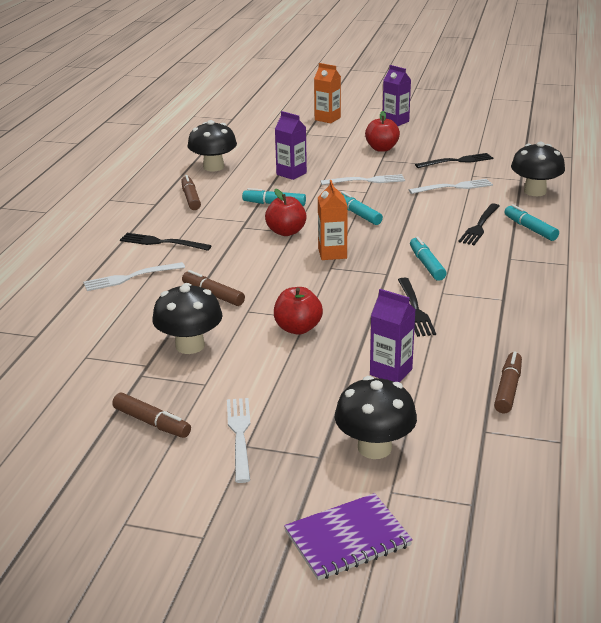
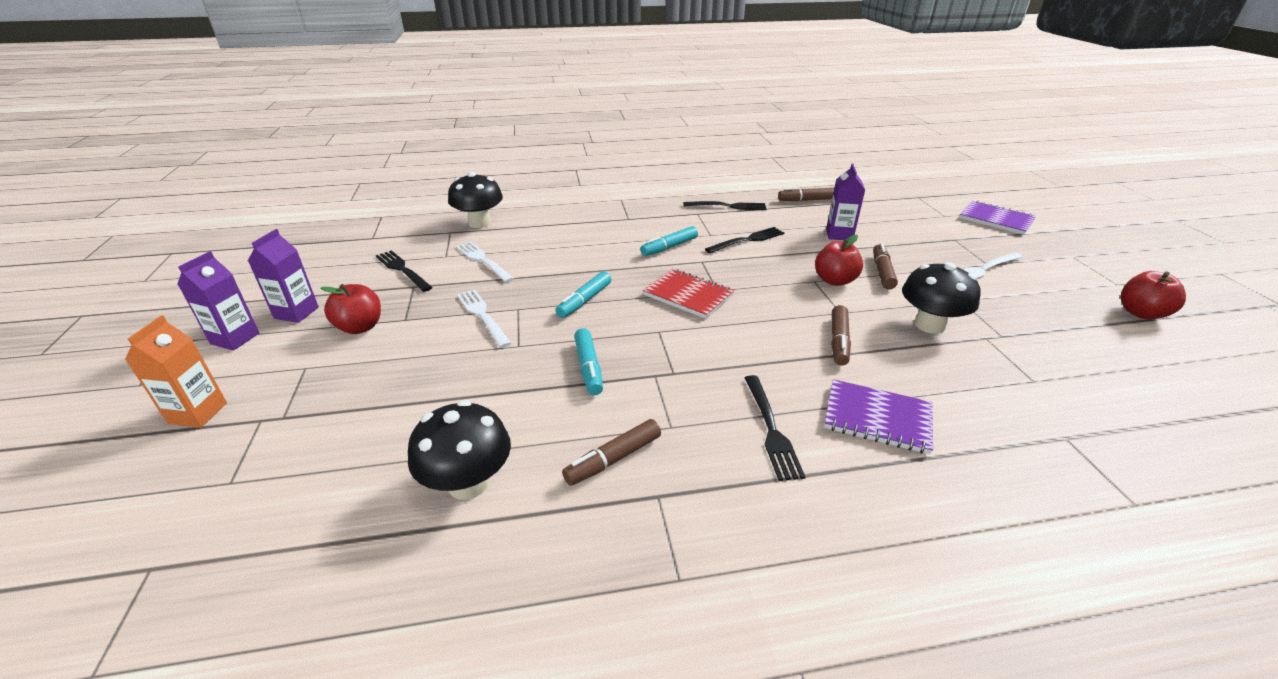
camera: 115 degrees left, 5 degrees up
(130, 278) = (877, 418): white fork -> purple notebook
(152, 423) = (1035, 307): brown marker -> brown marker (882, 272)
(286, 232) = (662, 336): red apple -> red apple (1141, 313)
(291, 174) = (475, 382): purple carton -> purple carton (296, 313)
(332, 253) = (688, 295): orange carton -> red notebook
(374, 448) = (919, 226): black mushroom -> none
(479, 226) = (574, 236): black fork -> black fork (728, 206)
(530, 229) = (565, 217): turquoise marker -> none

